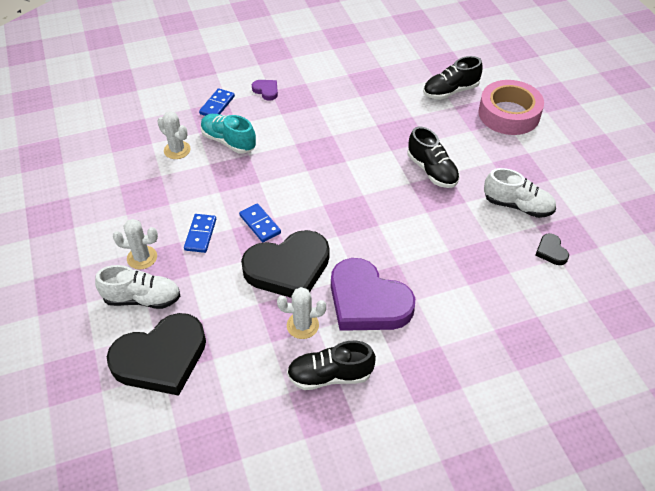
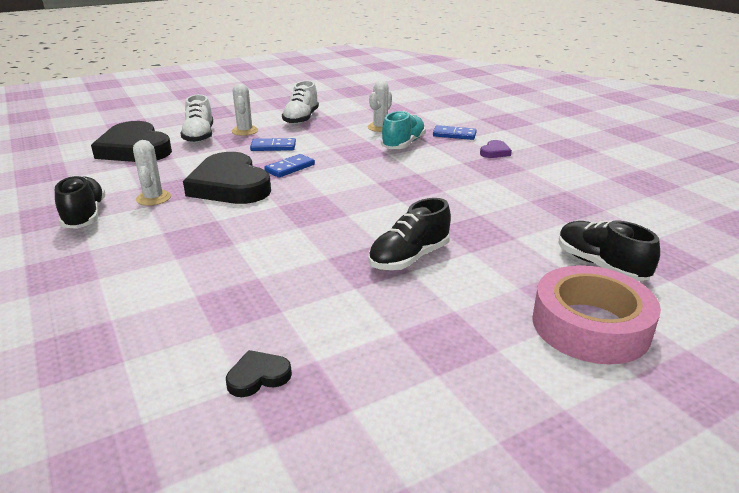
camera: 80 degrees right, 20 degrees down
(367, 301) = (178, 228): purple heart -> none
(517, 206) = (359, 338): white shoe -> white shoe (301, 119)

